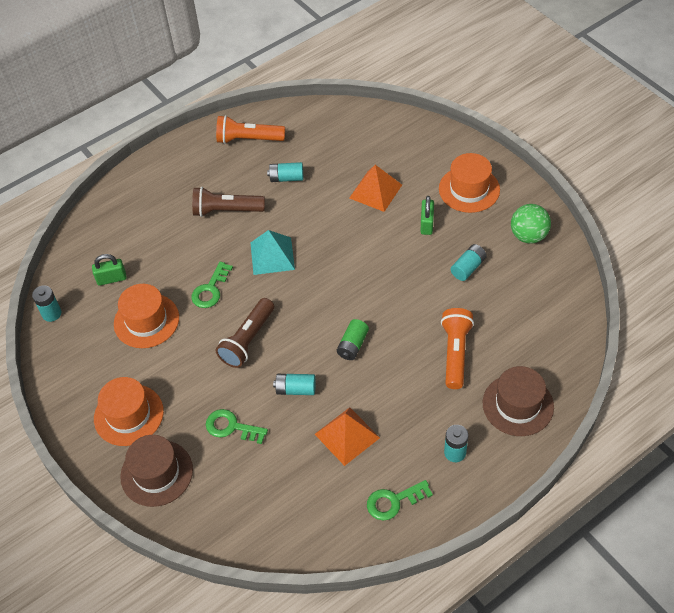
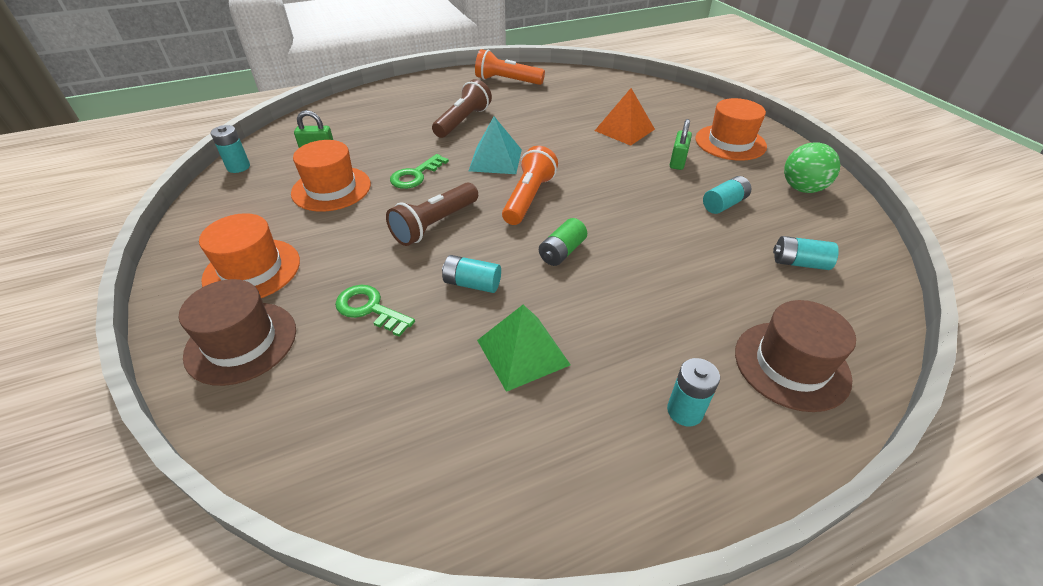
camera: 10 degrees right, 10 degrees down
(226, 210) = (463, 121): brown flashlight -> brown flashlight turned 105 degrees clockwise
(286, 178) = (534, 109): turquoise battery -> turquoise battery (799, 263)
(347, 436) = (522, 352): orange pyramid -> green pyramid
(393, 501) = (570, 464): green key -> none
(455, 353) = (699, 284): orange flashlight -> orange flashlight (529, 198)

